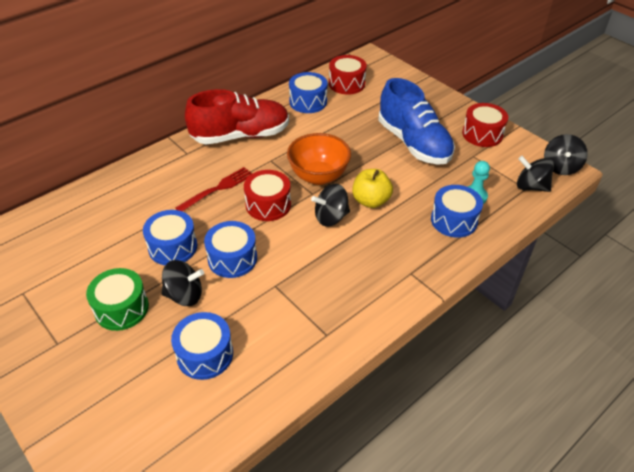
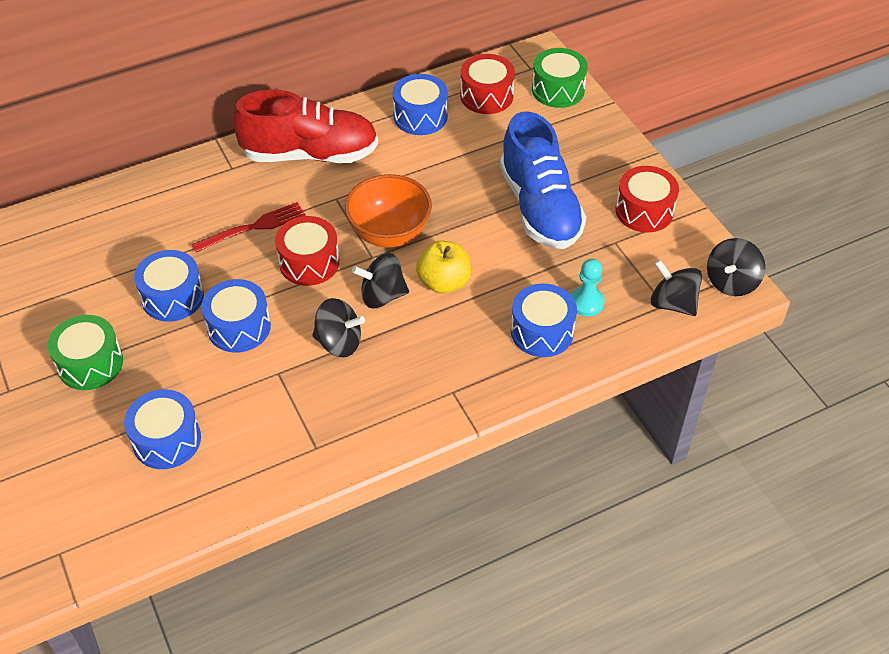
camera: 15 degrees right, 5 degrees up
(184, 295) = (167, 362): black spinning top -> black spinning top (339, 342)
(391, 74) = (558, 90): none -> green drum

